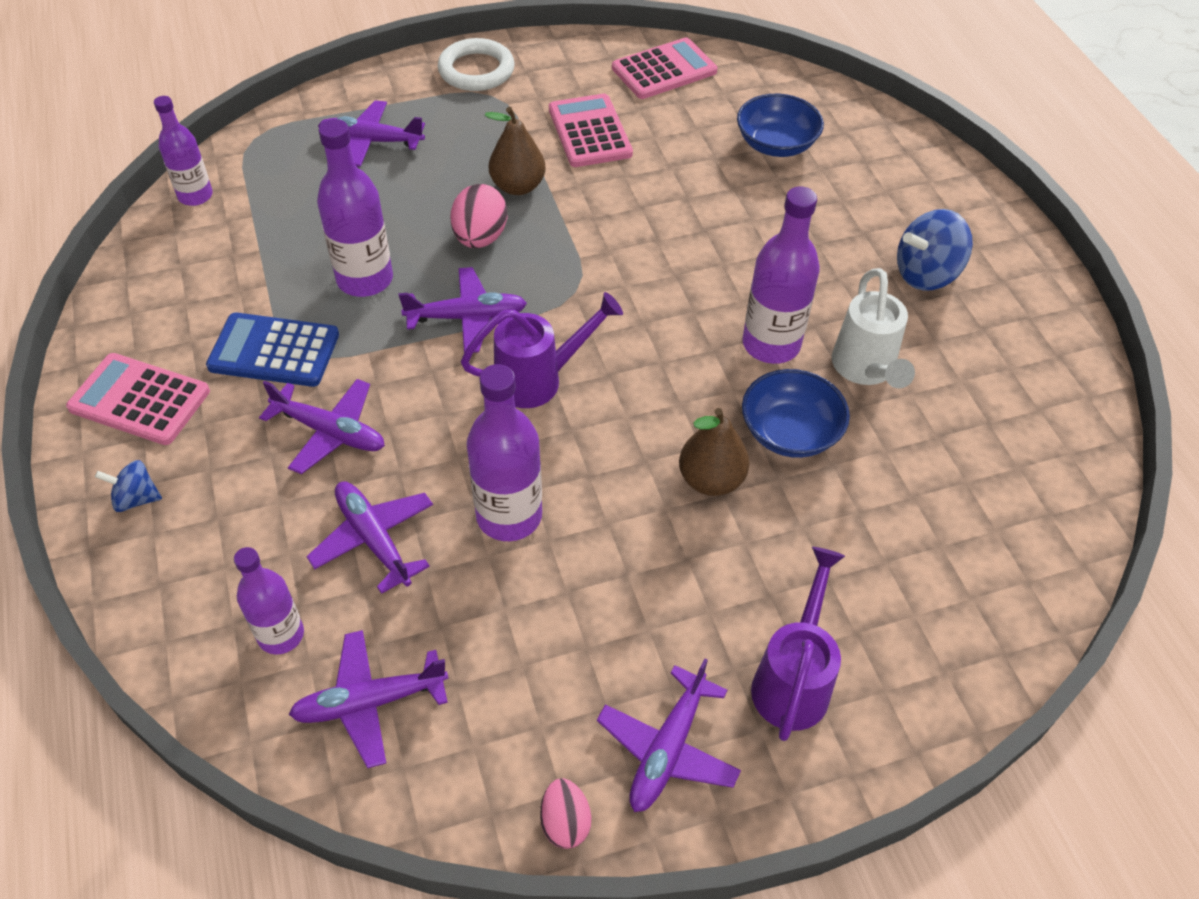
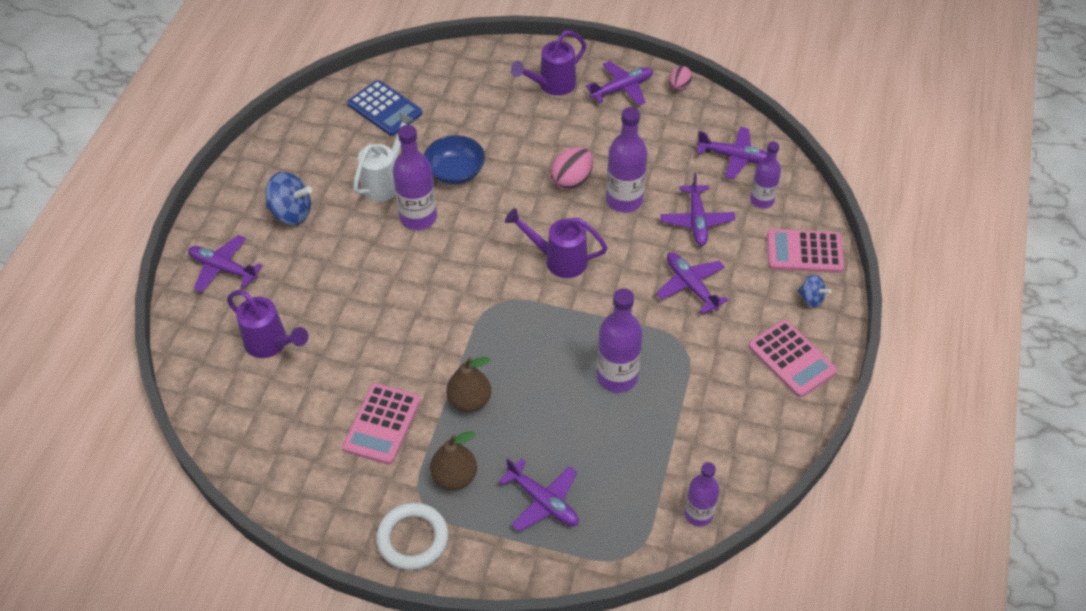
camera: 145 degrees left, 0 degrees up
(274, 351) = (698, 353): blue calculator -> blue calculator (384, 109)
(467, 317) = (572, 318): purple plane -> purple plane (223, 268)
(480, 238) = (524, 371): pink egg -> pink egg (572, 180)
(664, 70) = (274, 457): pink calculator -> pink calculator (804, 251)
(711, 480) = (514, 170): brown pear -> brown pear (454, 477)
(776, 144) = (271, 344): blue bowl -> purple watering can

